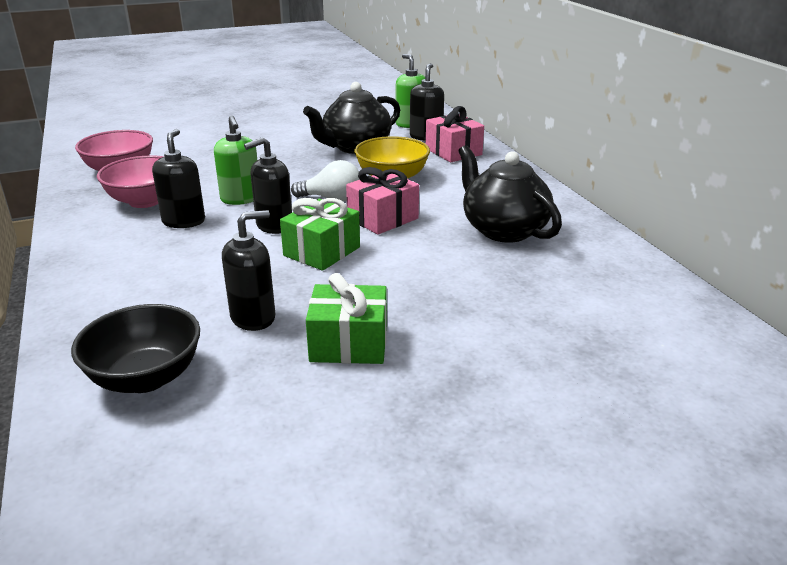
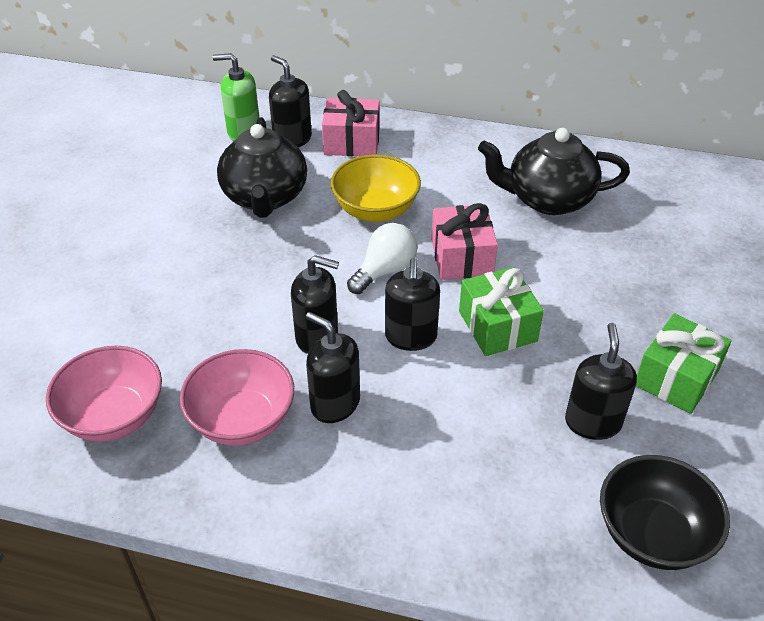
camera: 55 degrees left, 15 degrees up
(241, 199) = (317, 337): green soap dispenser -> black soap dispenser

